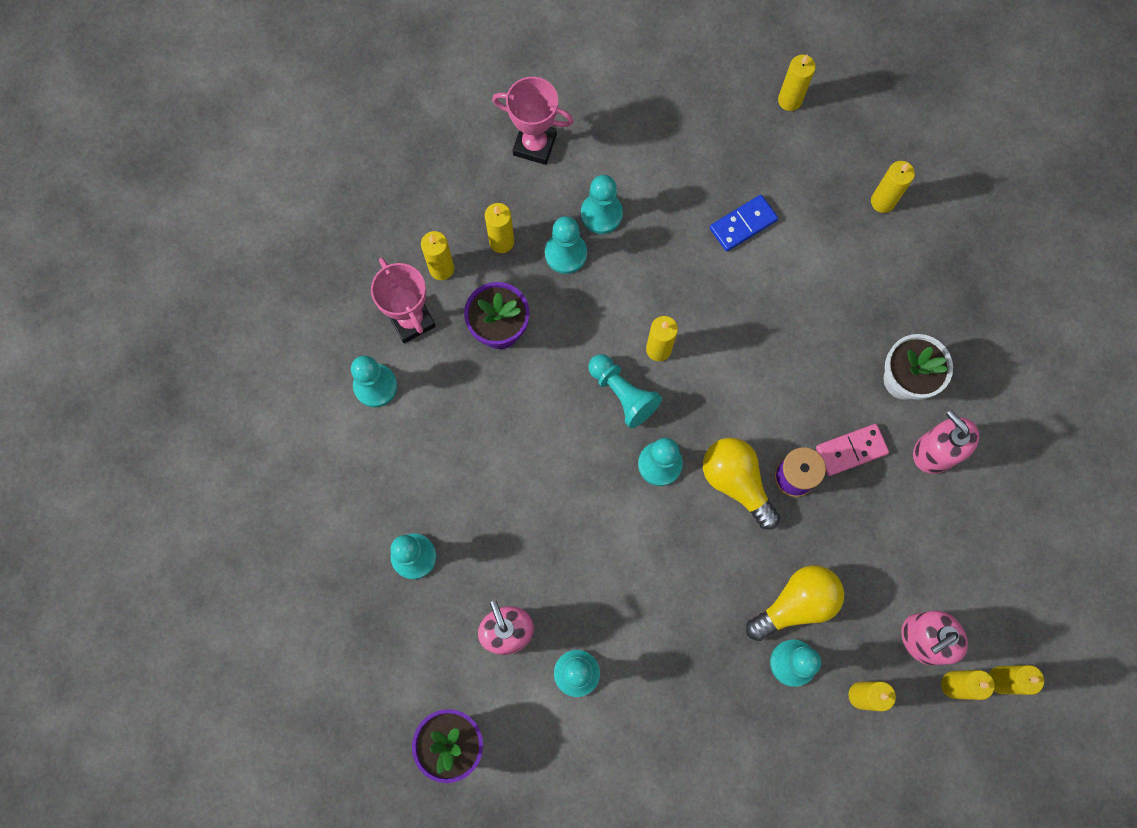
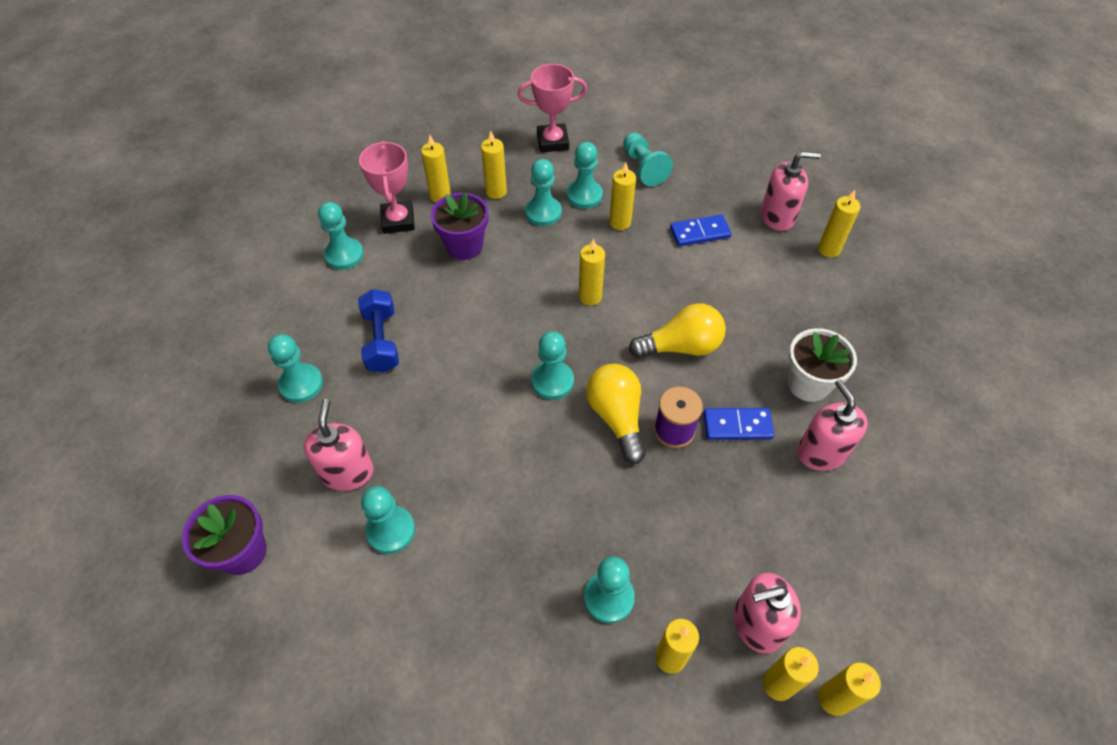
camera: 20 degrees right, 20 degrees down
(469, 478) = (381, 341): none -> blue dumbbell
(534, 145) = (552, 142): pink trophy -> pink trophy turned 45 degrees counterclockwise
(622, 394) = (544, 319): turquoise pawn -> turquoise pawn (643, 167)
(789, 100) = (770, 165): yellow candle -> yellow candle (620, 222)
(796, 604) = (633, 542): yellow light bulb -> yellow light bulb (681, 346)
(818, 173) = (777, 216): none -> pink soap dispenser
(851, 450) = (737, 425): pink domino -> blue domino

